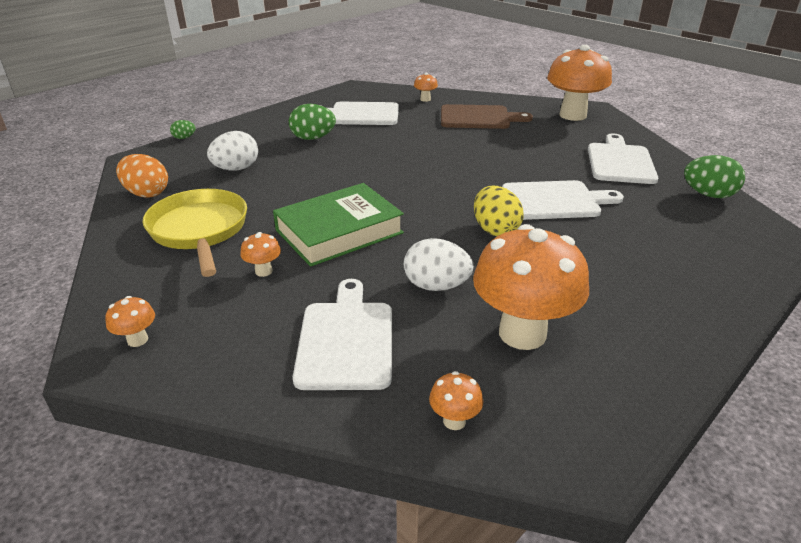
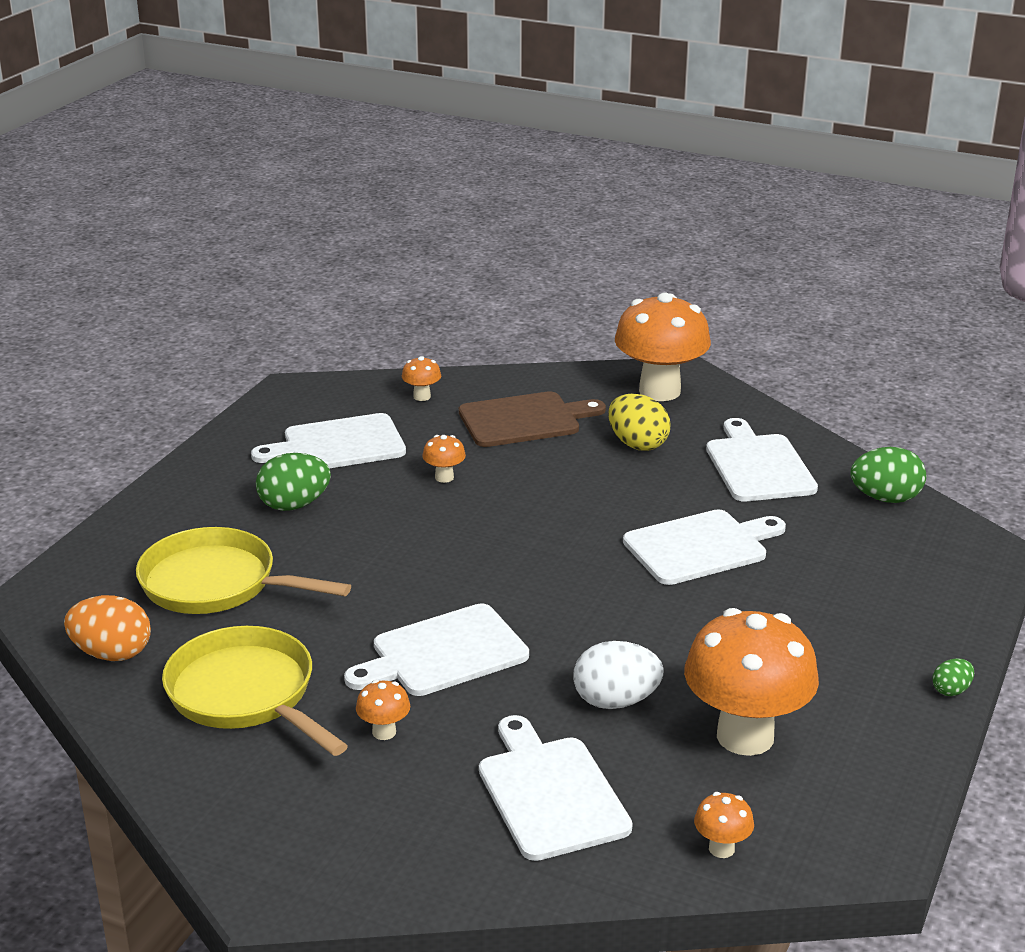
camera: 20 degrees left, 5 degrees down
(137, 340) = (294, 856): orange mushroom -> orange mushroom (444, 477)
(184, 138) = (81, 543): green egg -> green egg (951, 690)
(236, 169) = (216, 584): white egg -> yellow pan
(339, 231) = (443, 653): green book -> white cutting board
(495, 230) = (646, 607): yellow egg -> yellow egg (637, 444)

